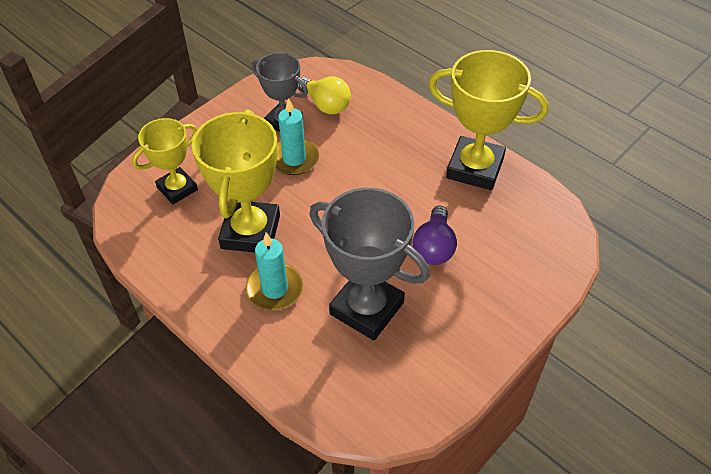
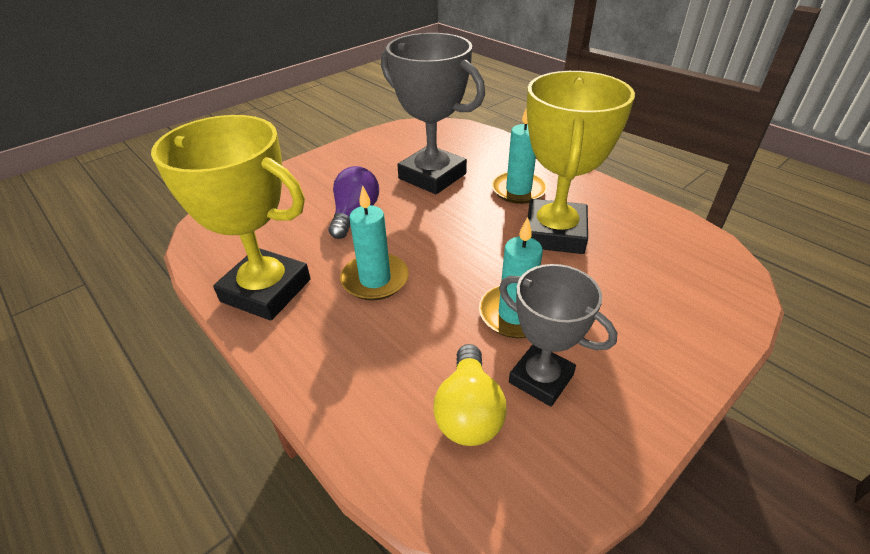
camera: 175 degrees left, 10 degrees down
(177, 189) = (667, 281): yellow trophy -> none
(325, 105) = (468, 411): yellow light bulb -> yellow light bulb turned 135 degrees counterclockwise
(397, 180) = (375, 279): none -> turquoise candle

